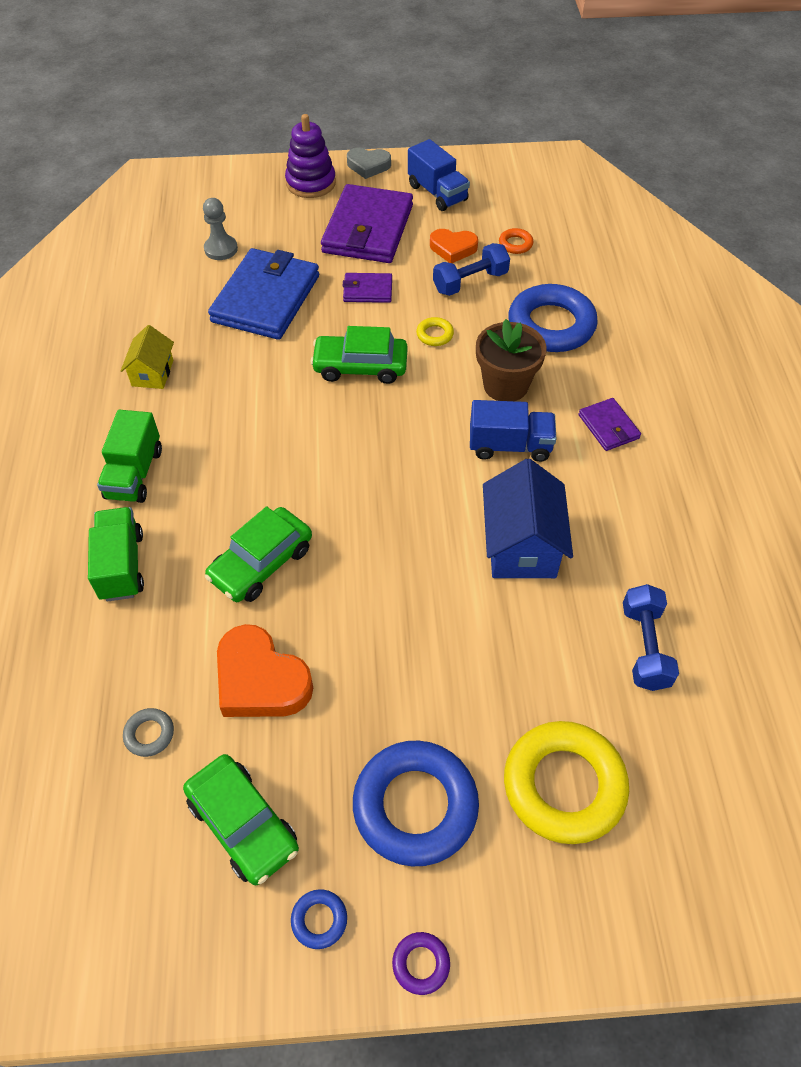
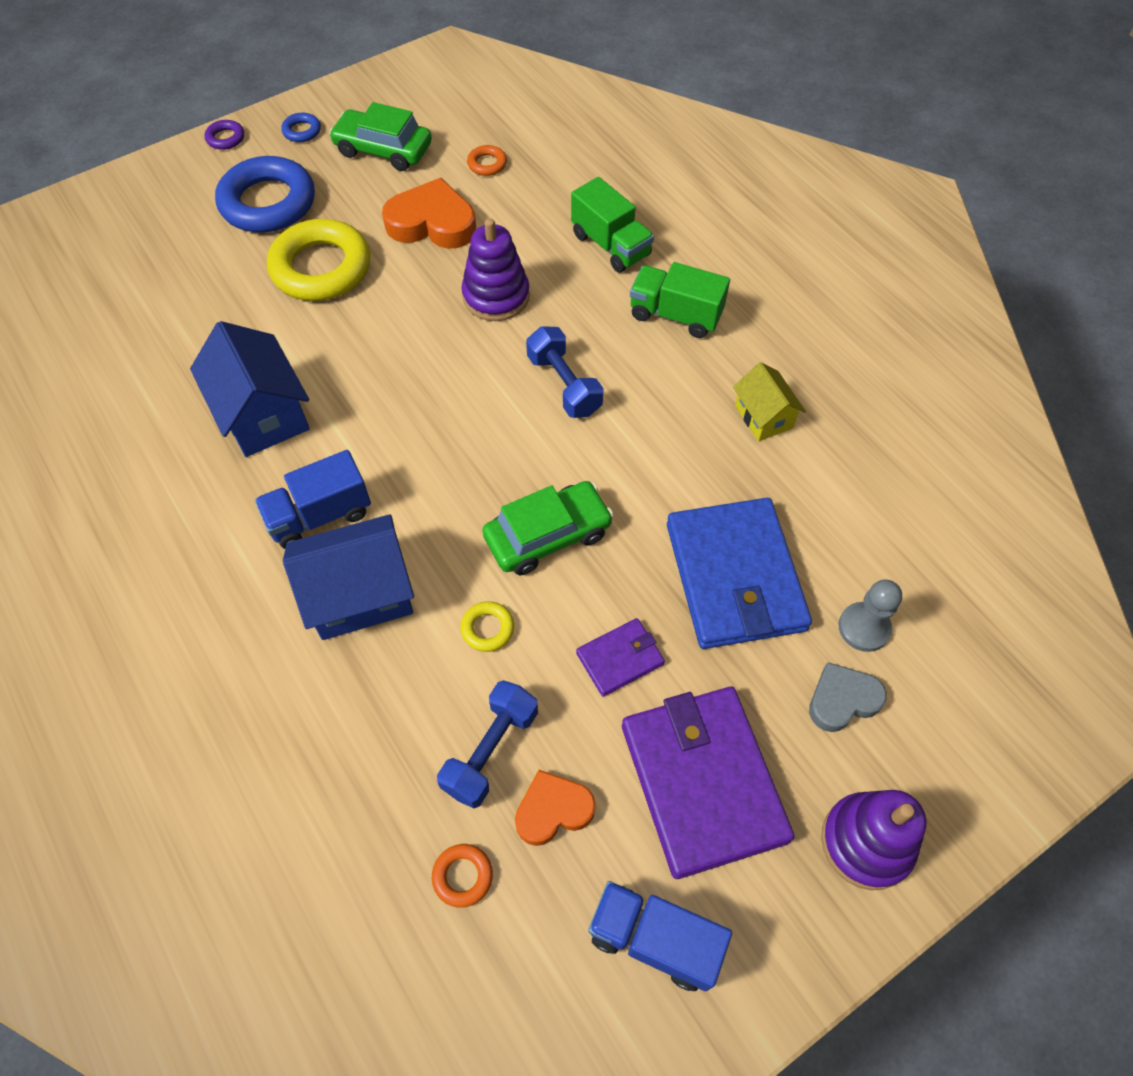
camera: 150 degrees right, 5 degrees up
(134, 474) = (675, 315): green truck -> green truck turned 45 degrees counterclockwise
(149, 734) = (487, 164): grey ring -> orange ring
(261, 563) = (496, 296): green car -> purple stacking toy
(368, 166) = (814, 948): grey heart -> grey heart (842, 700)
(505, 385) = (360, 594): brown flower pot -> blue house
(551, 325) = (340, 726): blue ring -> none
(564, 785) = (159, 256): yellow ring -> yellow ring (321, 268)
(608, 427) = (211, 596): purple wallet -> none
(645, 647) = (114, 376): blue dumbbell -> blue dumbbell (564, 385)

